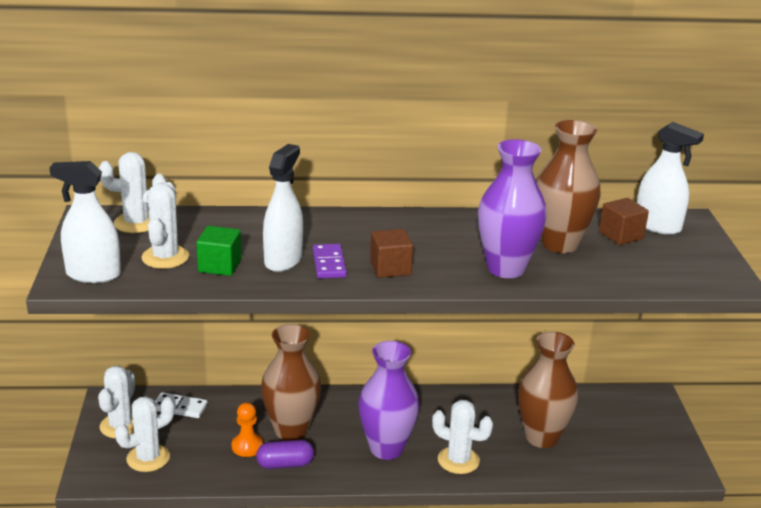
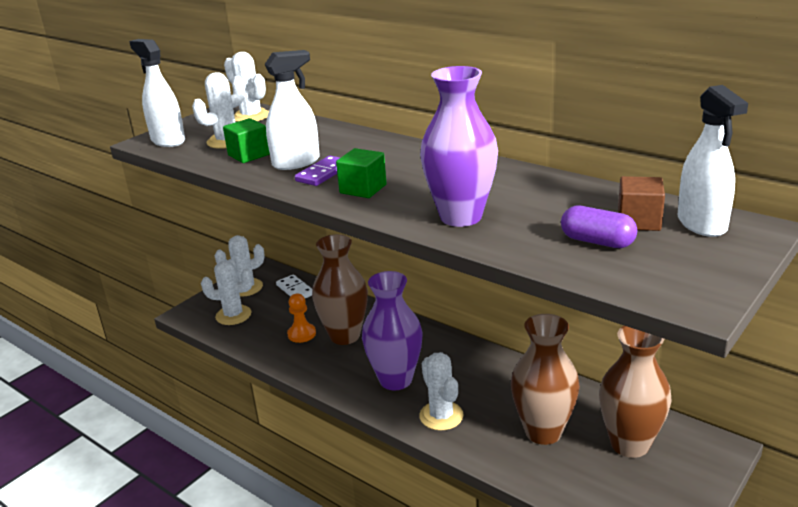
camera: 45 degrees right, 0 degrees up
(285, 464) = (309, 358): purple capsule -> purple capsule (597, 241)
(390, 268) = (363, 189): brown cube -> green cube
(560, 244) = (554, 211): brown vase -> brown vase (629, 444)

